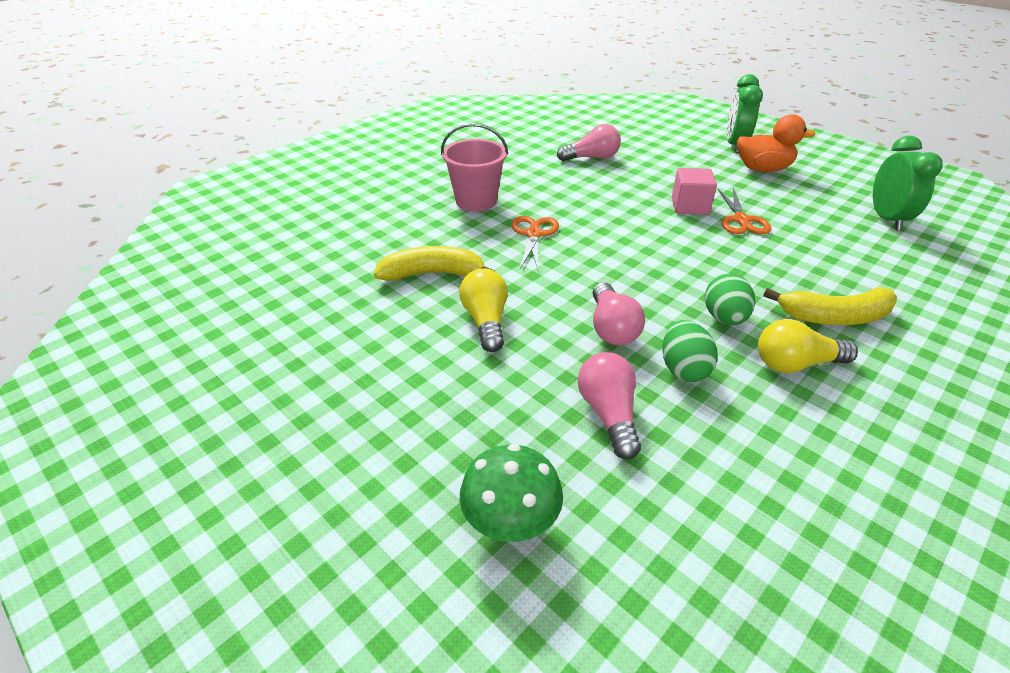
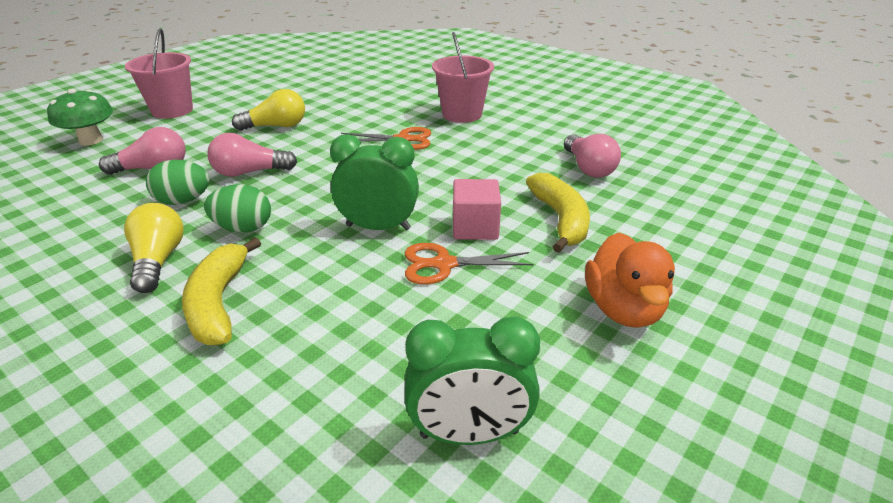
camera: 85 degrees right, 5 degrees down
(401, 440) = (172, 110): none -> pink bucket
(433, 274) = (342, 106): yellow banana -> yellow banana (560, 220)
(735, 145) = (712, 291): green clock -> green clock (378, 227)

